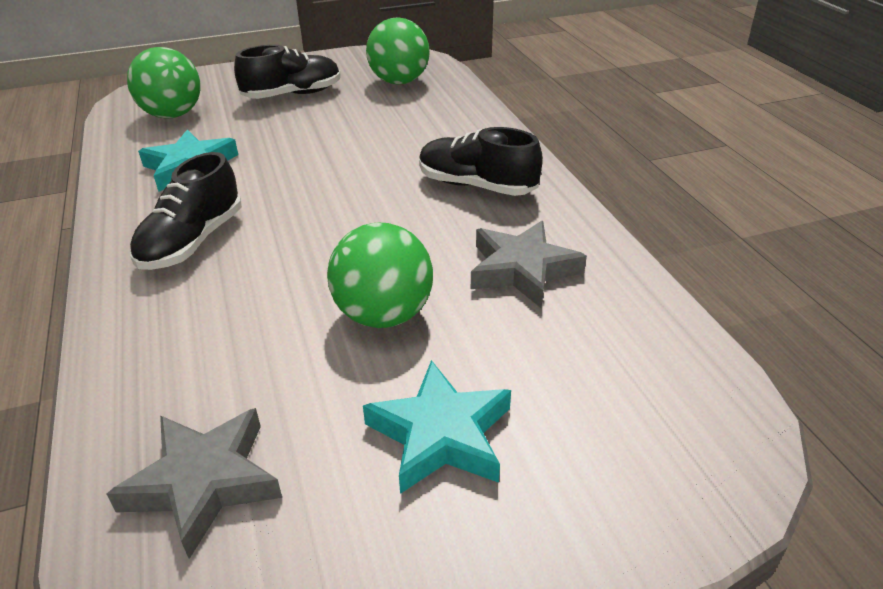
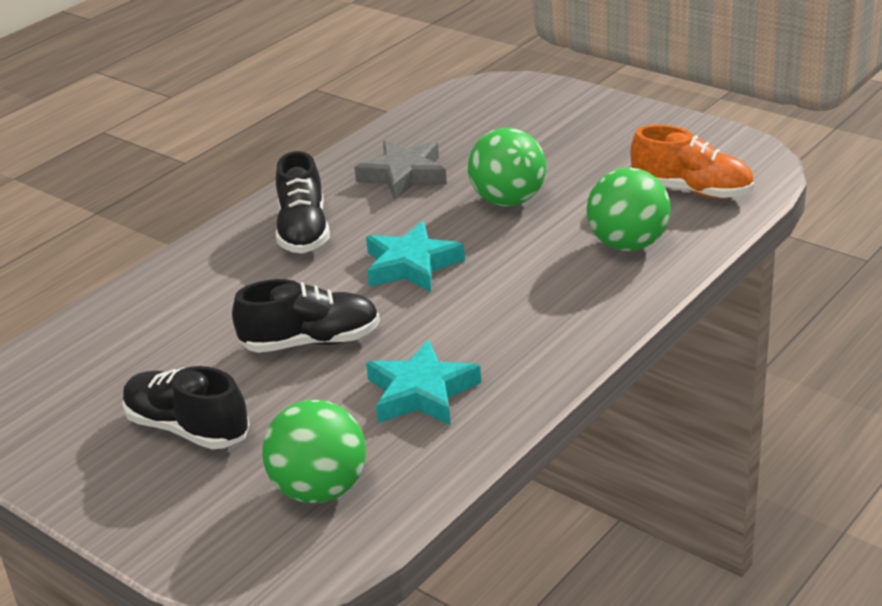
camera: 120 degrees left, 5 degrees down
(192, 241) = (526, 315): black shoe -> black shoe (311, 342)
(204, 483) = (691, 190): grey star -> orange shoe
(399, 81) = (90, 369): green ball -> green ball (628, 244)
(441, 434) = (576, 148): turquoise star -> turquoise star (411, 265)

